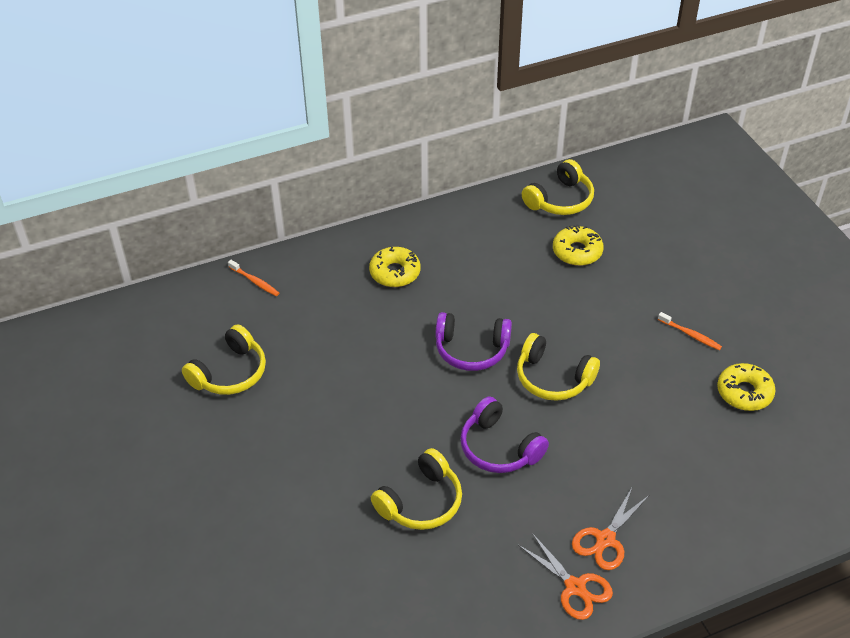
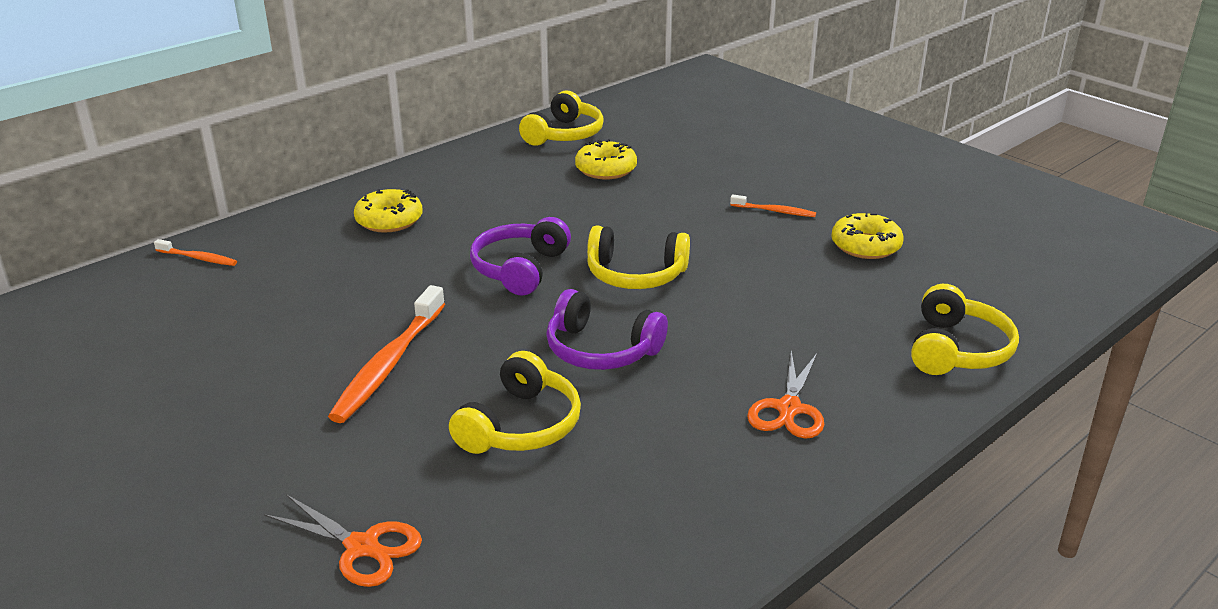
camera: 20 degrees left, 15 degrees down
(230, 373) = (187, 350): yellow headphones -> yellow headphones (957, 350)
(353, 422) = (388, 364): none -> orange toothbrush
(471, 350) = (519, 269): purple headphones -> purple headphones turned 120 degrees clockwise
(575, 587) = (779, 466): orange scissors -> orange scissors (362, 547)

